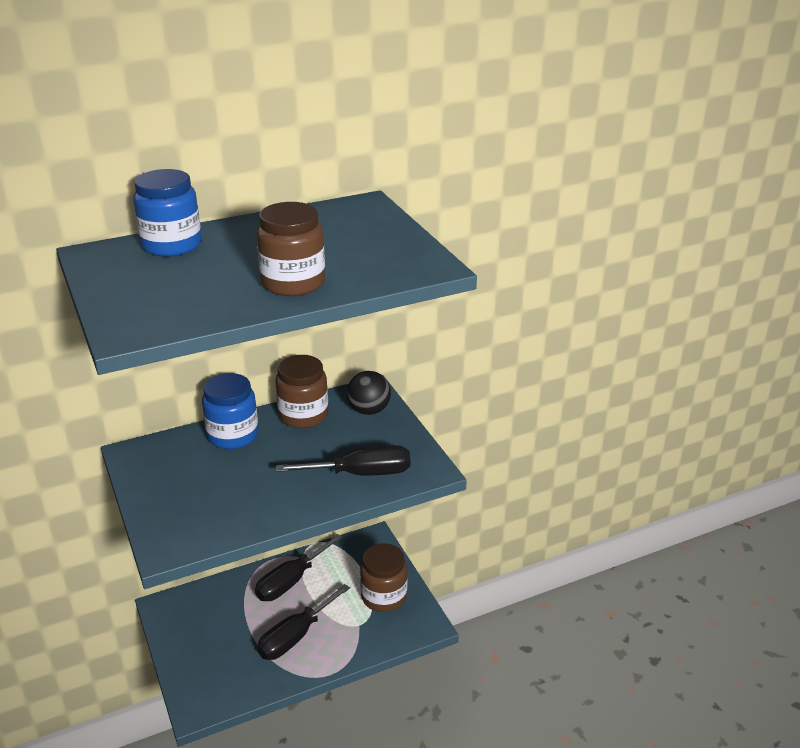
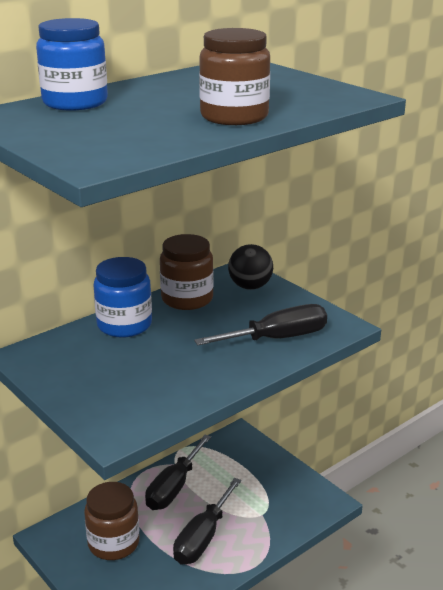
camera: 15 degrees left, 5 degrees down
(384, 596) = (274, 484): brown jar -> brown jar (113, 543)

